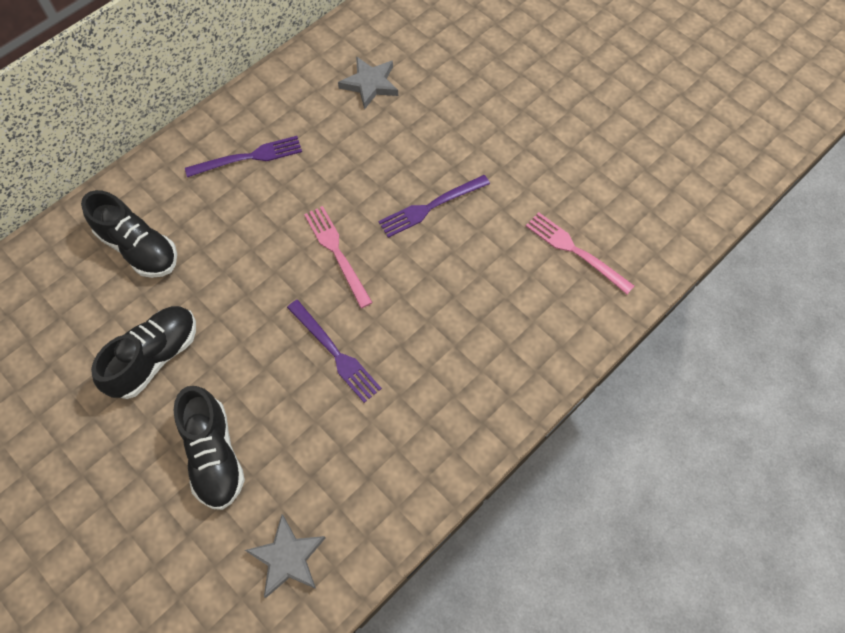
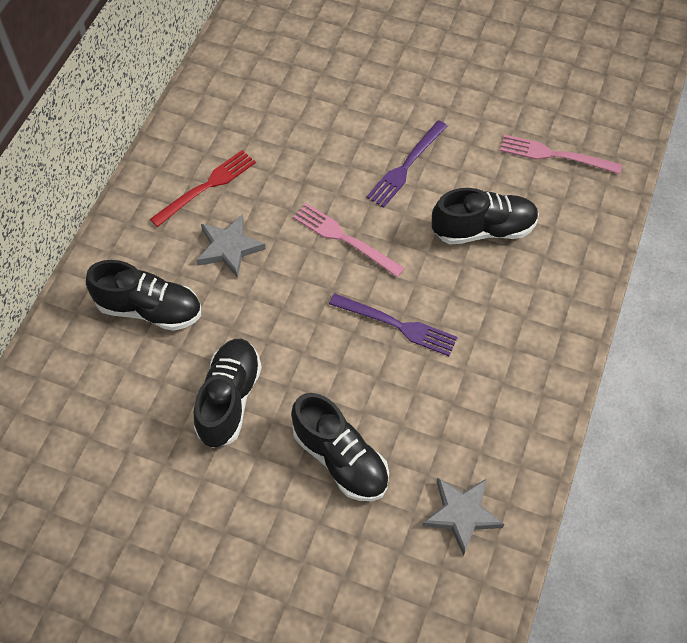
camera: 25 degrees left, 5 degrees down
(249, 157) = (207, 187): purple fork -> red fork
(370, 84) = (283, 79): grey star -> grey star (229, 248)
(465, 296) = (483, 229): none -> black shoe

